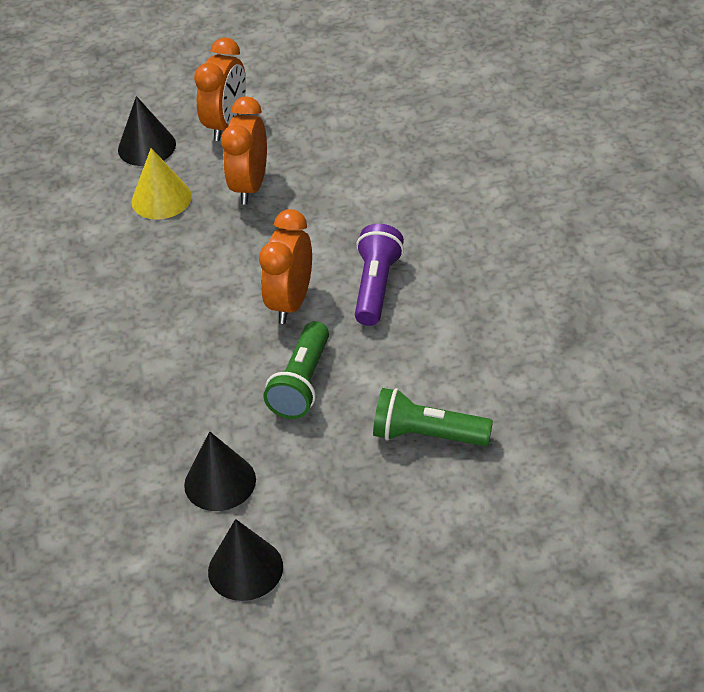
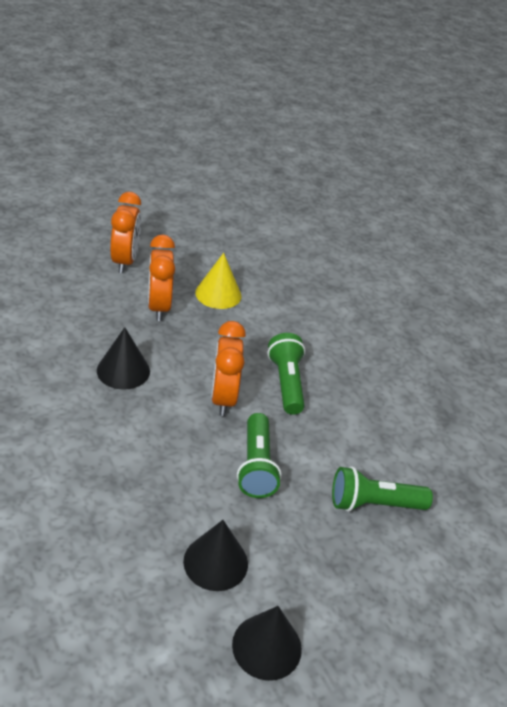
camera: 25 degrees left, 5 degrees down
(146, 147) = (64, 277): black cone -> black cone (123, 370)
(161, 199) = (88, 317): yellow cone -> yellow cone (218, 294)
(376, 287) = (286, 383): purple flashlight -> green flashlight

